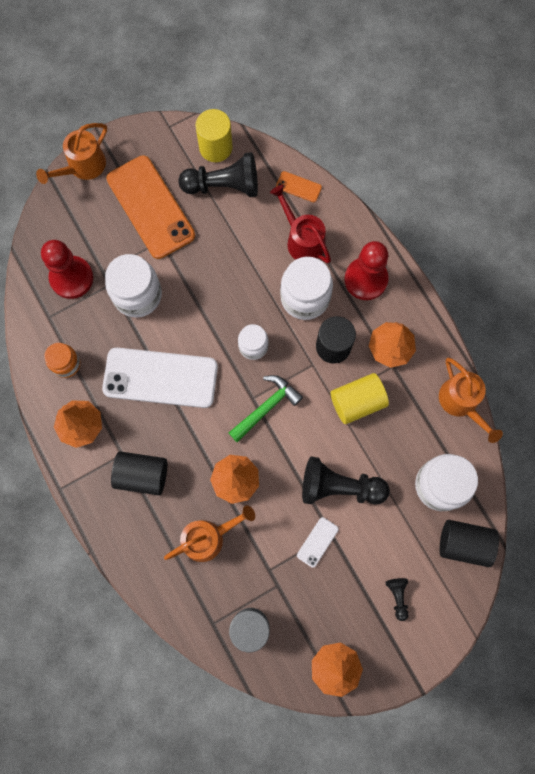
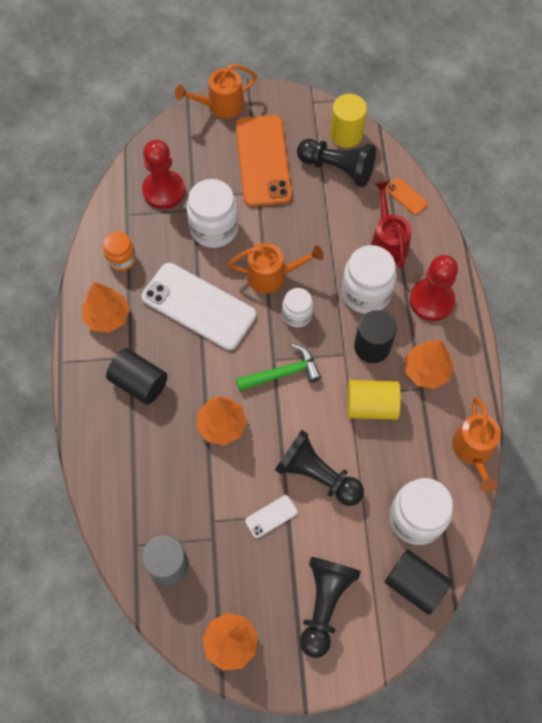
camera: 25 degrees right, 10 degrees down
(208, 537) = (171, 465): orange watering can -> orange watering can (272, 275)
(397, 596) = (324, 604): black pawn -> black pawn, size x2.14

